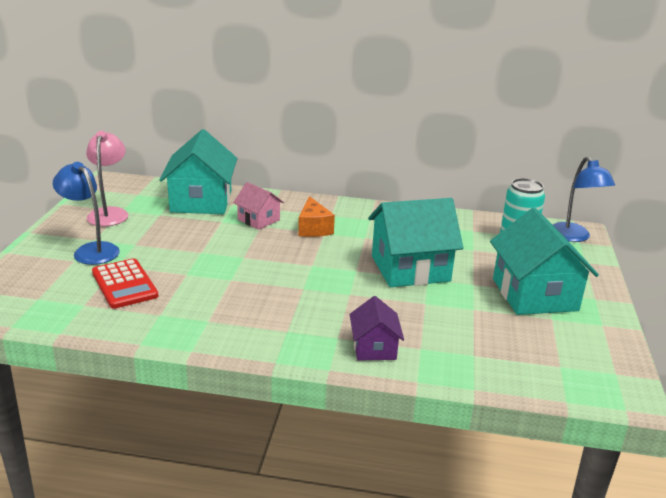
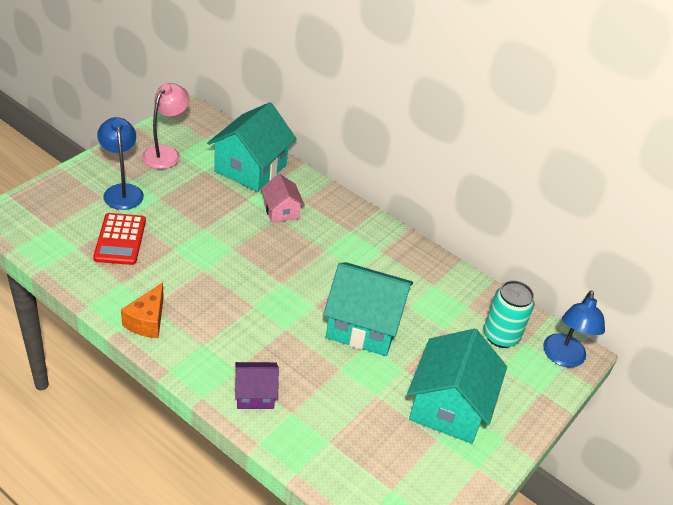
camera: 25 degrees right, 15 degrees up
(313, 228) = (320, 241): orange cheese -> orange cheese (147, 321)
(374, 348) = (255, 394): purple house -> purple house turned 60 degrees clockwise

